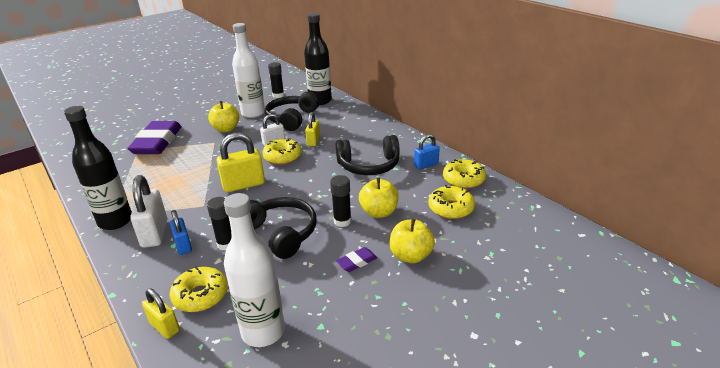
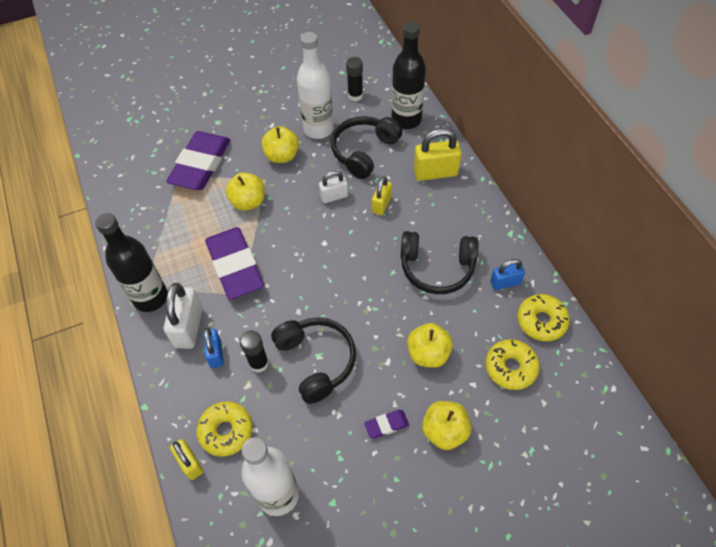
camera: 15 degrees right, 25 degrees up
(194, 191) = (235, 266): none -> purple eraser
(201, 155) = (248, 202): none -> yellow apple
(244, 185) = (289, 269): yellow padlock -> yellow padlock (435, 172)
(282, 157) = (340, 227): yellow donut -> none
(342, 221) = (385, 358): black glue stick -> none

